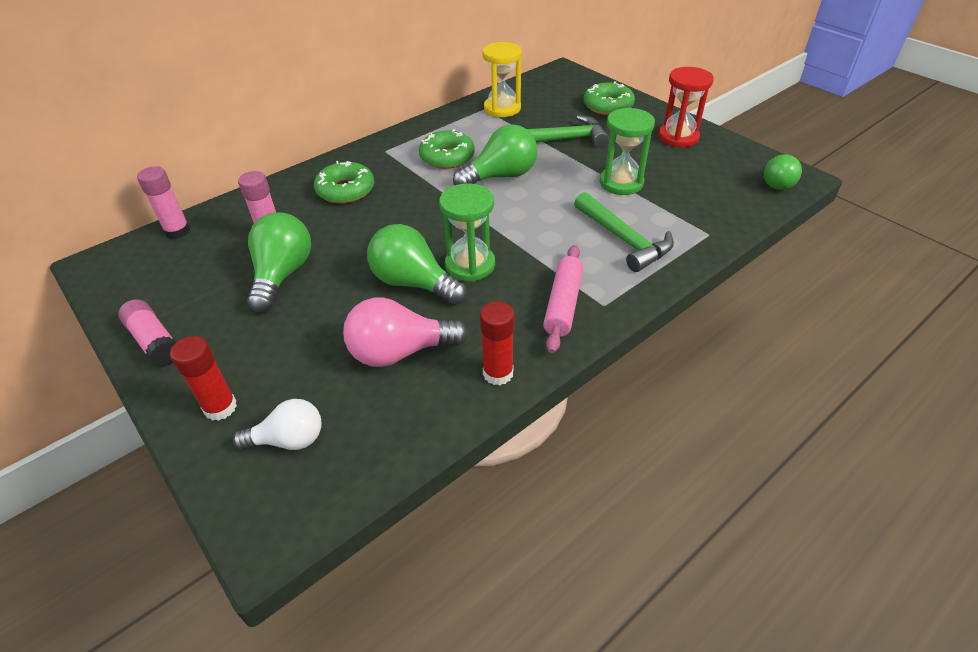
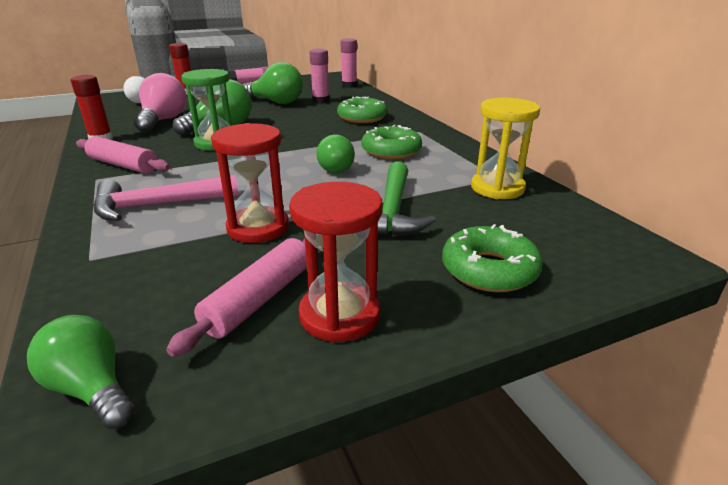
camera: 105 degrees right, 15 degrees down
(501, 176) = (334, 168): green light bulb -> green light bulb, size x0.66
(621, 183) = (258, 228): green hourglass -> red hourglass
(623, 239) = (158, 205): green hammer -> pink hammer
(687, 161) = (259, 299): none -> pink rolling pin

